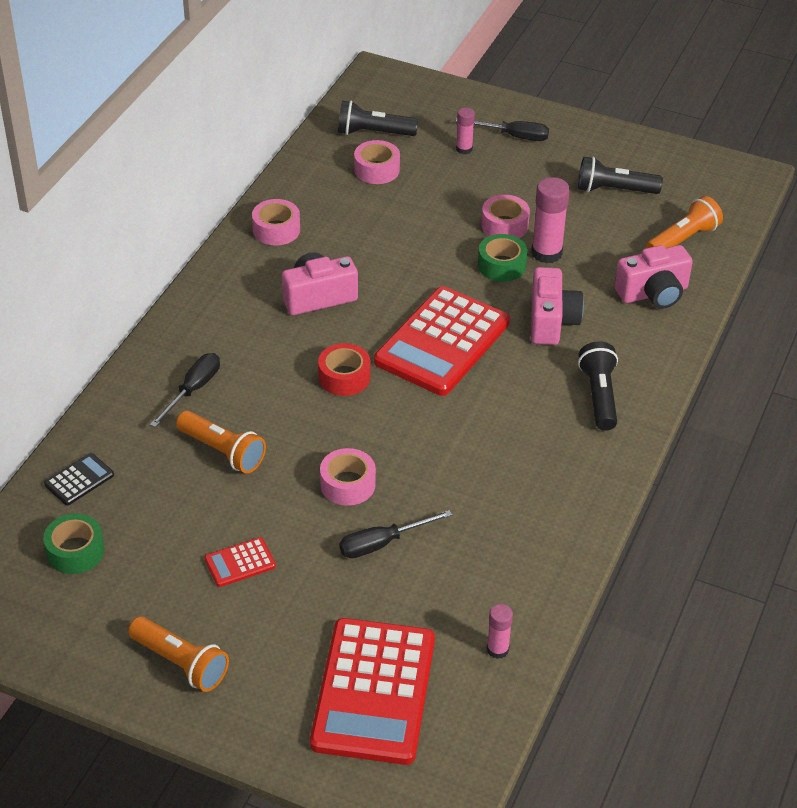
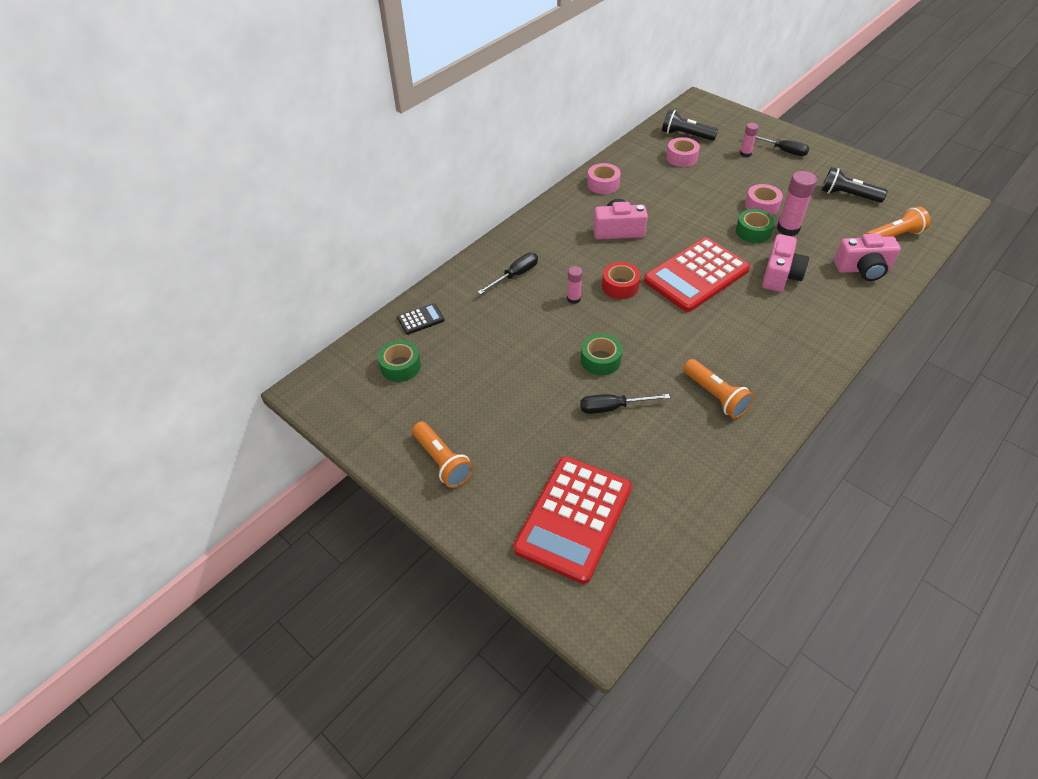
camera: 20 degrees right, 5 degrees up
(223, 451) = (521, 320): orange flashlight -> orange flashlight (715, 396)
(240, 563) = (507, 399): red calculator -> none
(347, 484) = (600, 360): pink tape -> green tape
(497, 649) = (678, 509): pink glue stick -> pink glue stick (573, 299)
(599, 396) = (804, 334): black flashlight -> none

